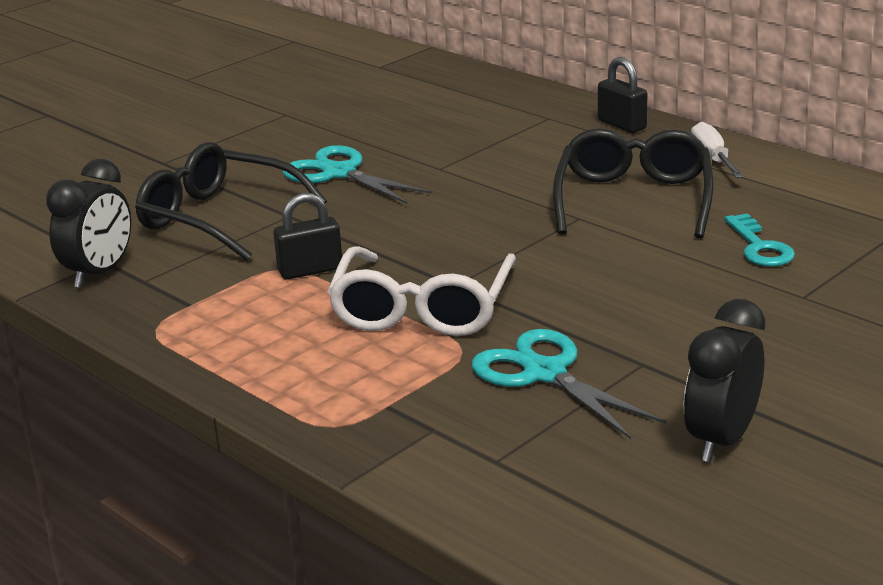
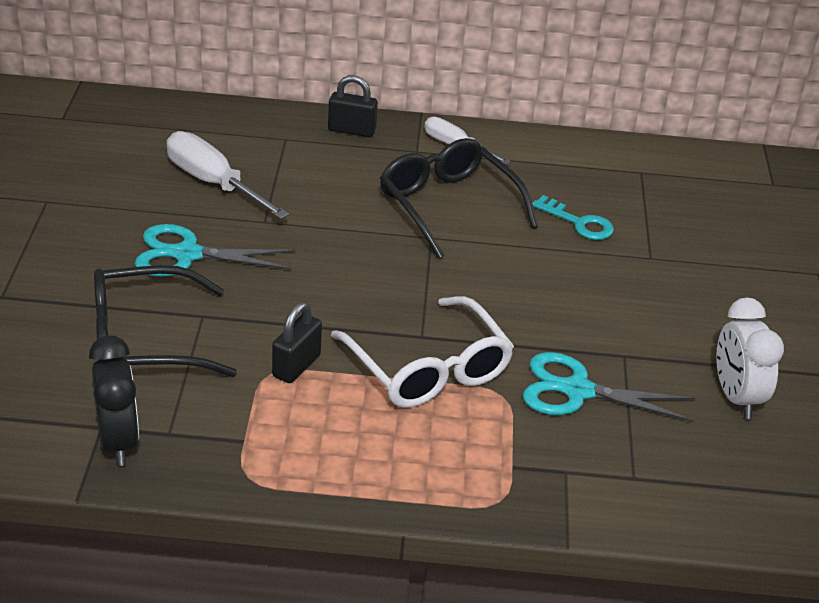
camera: 45 degrees left, 10 degrees up
(435, 133) = (213, 183): none -> white screwdriver
(721, 440) = (736, 397): black clock -> white clock

